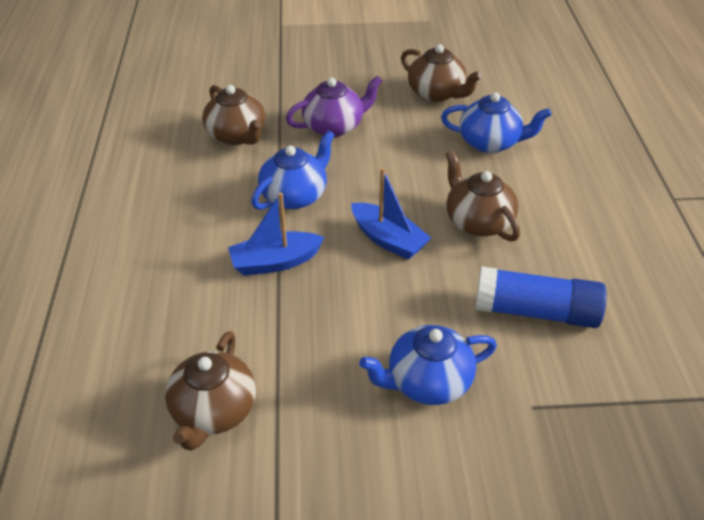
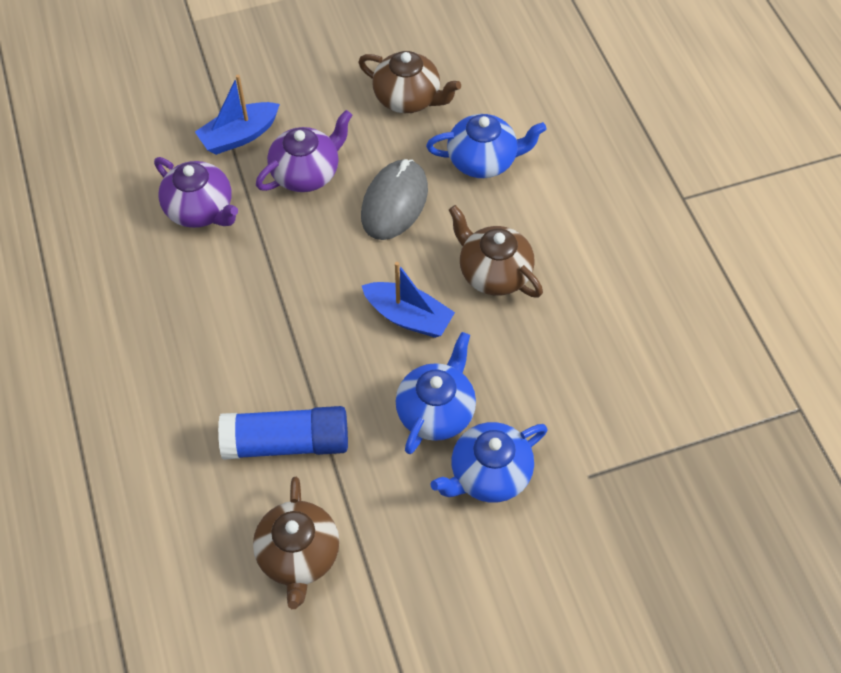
camera: 15 degrees left, 15 degrees up
(237, 135) = (201, 210): brown teapot -> purple teapot
(275, 262) = (300, 372): blue boat -> blue boat (239, 136)
(295, 195) = (293, 281): blue teapot -> blue teapot (436, 411)
(402, 158) = (394, 203): none -> grey mouse
(536, 312) = (573, 371): blue glue stick -> blue glue stick (287, 442)

